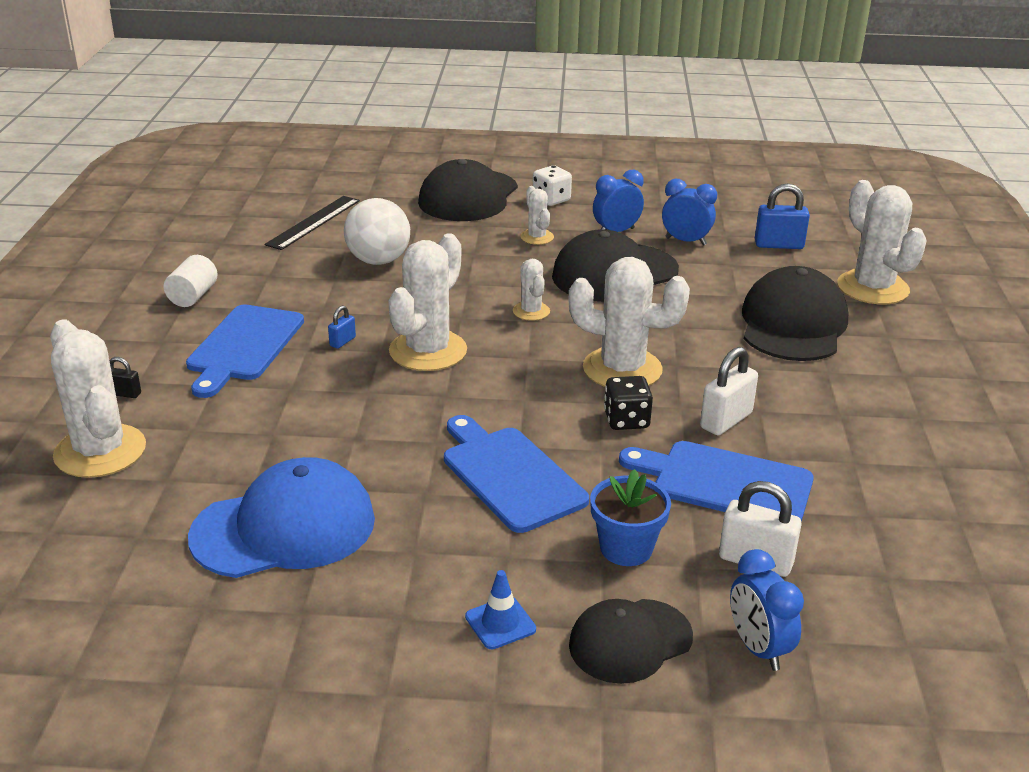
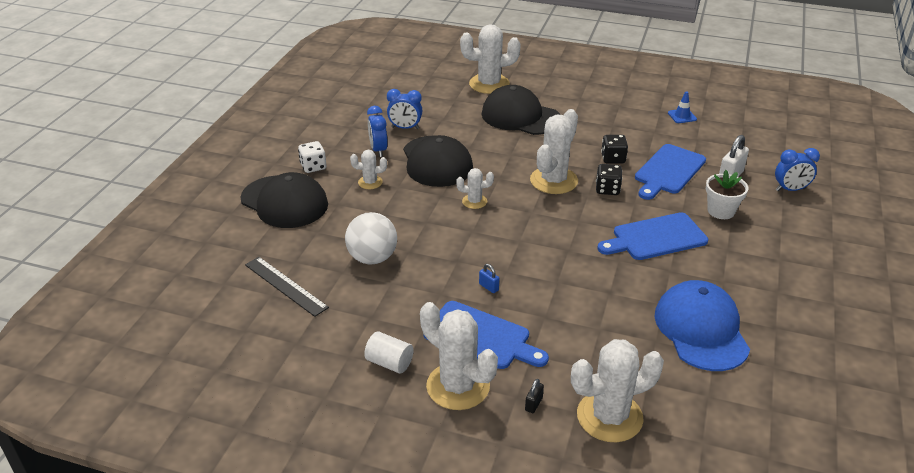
camera: 75 degrees left, 5 degrees up
(428, 351) = (512, 250): white cactus -> white cactus (458, 386)
(500, 623) = (779, 259): blue traffic cone -> blue traffic cone (682, 116)
(626, 548) = (721, 211): blue flower pot -> white flower pot
(630, 641) = (789, 223): black cap -> none
(686, 241) = (405, 128): blue clock -> blue clock turned 120 degrees counterclockwise
(726, 420) = (613, 159): white padlock -> black dice
(779, 245) = (425, 99): blue padlock -> none

